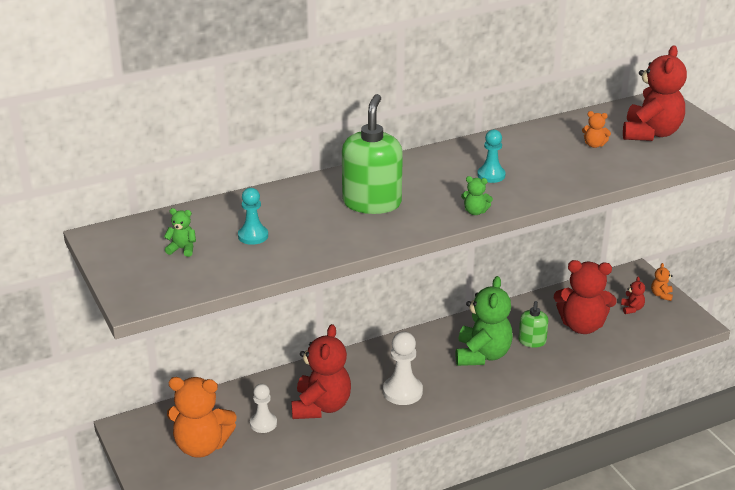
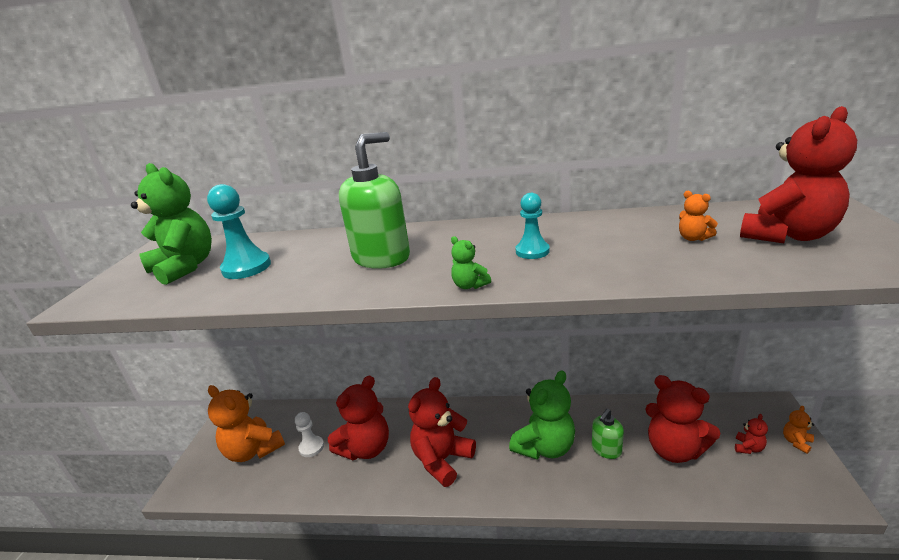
camera: 35 degrees right, 5 degrees down
(182, 249) = (185, 267): green teddy bear -> green teddy bear, size x2.35
(253, 236) = (246, 267): turquoise pawn -> turquoise pawn, size x1.52
(402, 392) = (442, 460): white pawn -> red teddy bear

